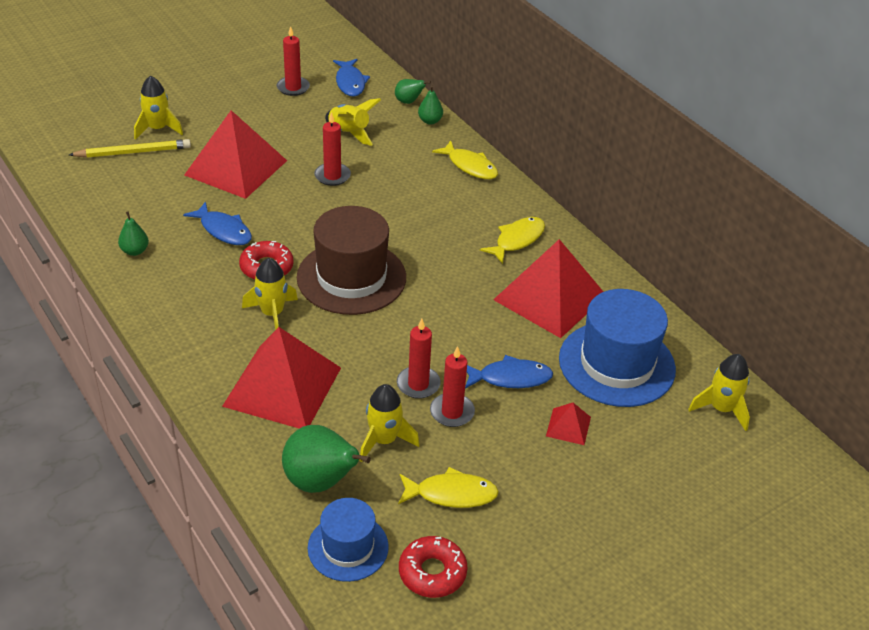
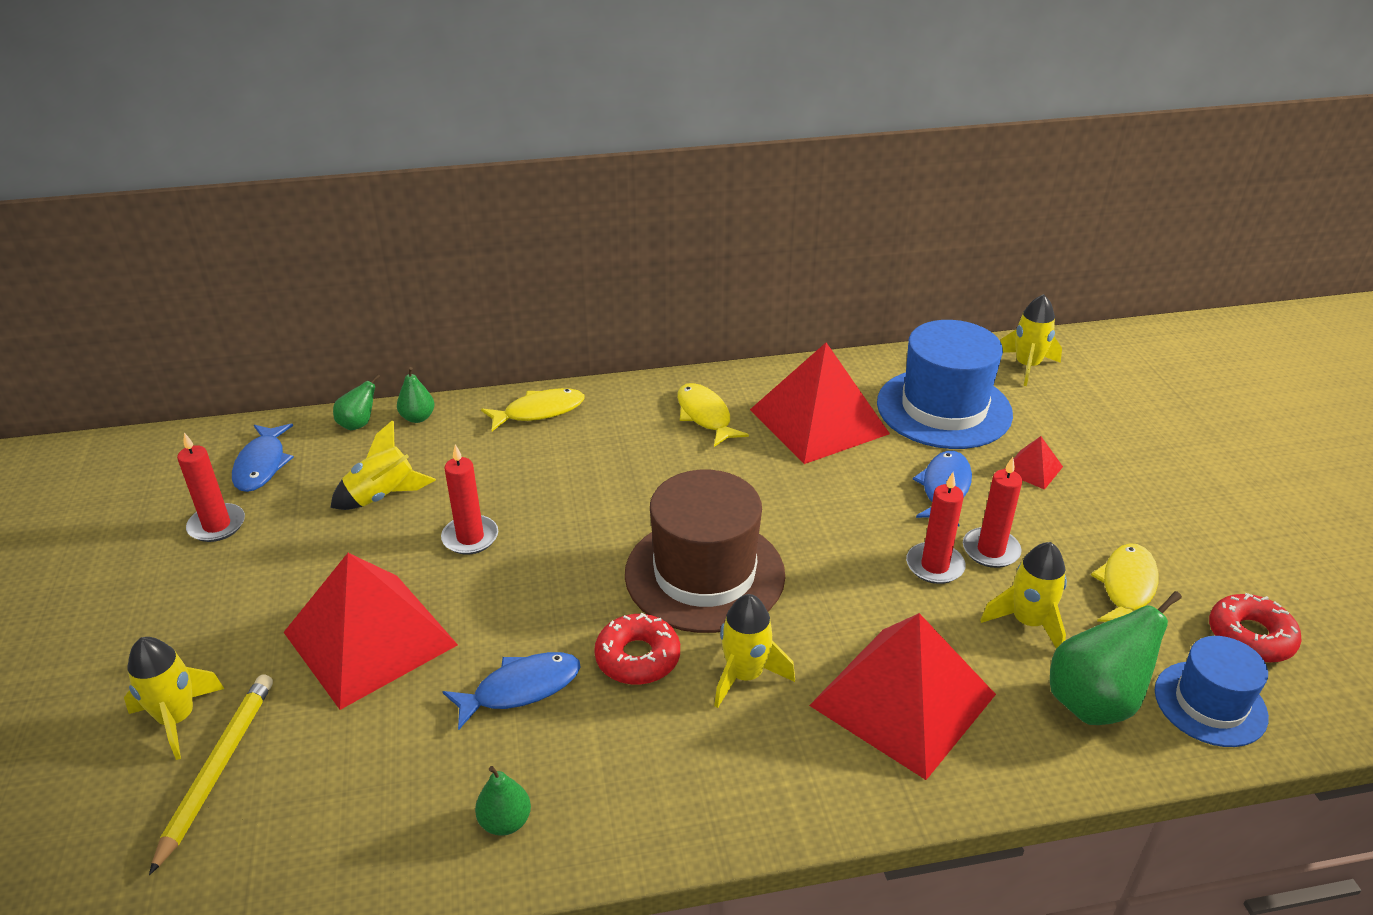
camera: 65 degrees left, 5 degrees down
(350, 83) = (262, 465): blue fish -> blue fish turned 75 degrees clockwise

